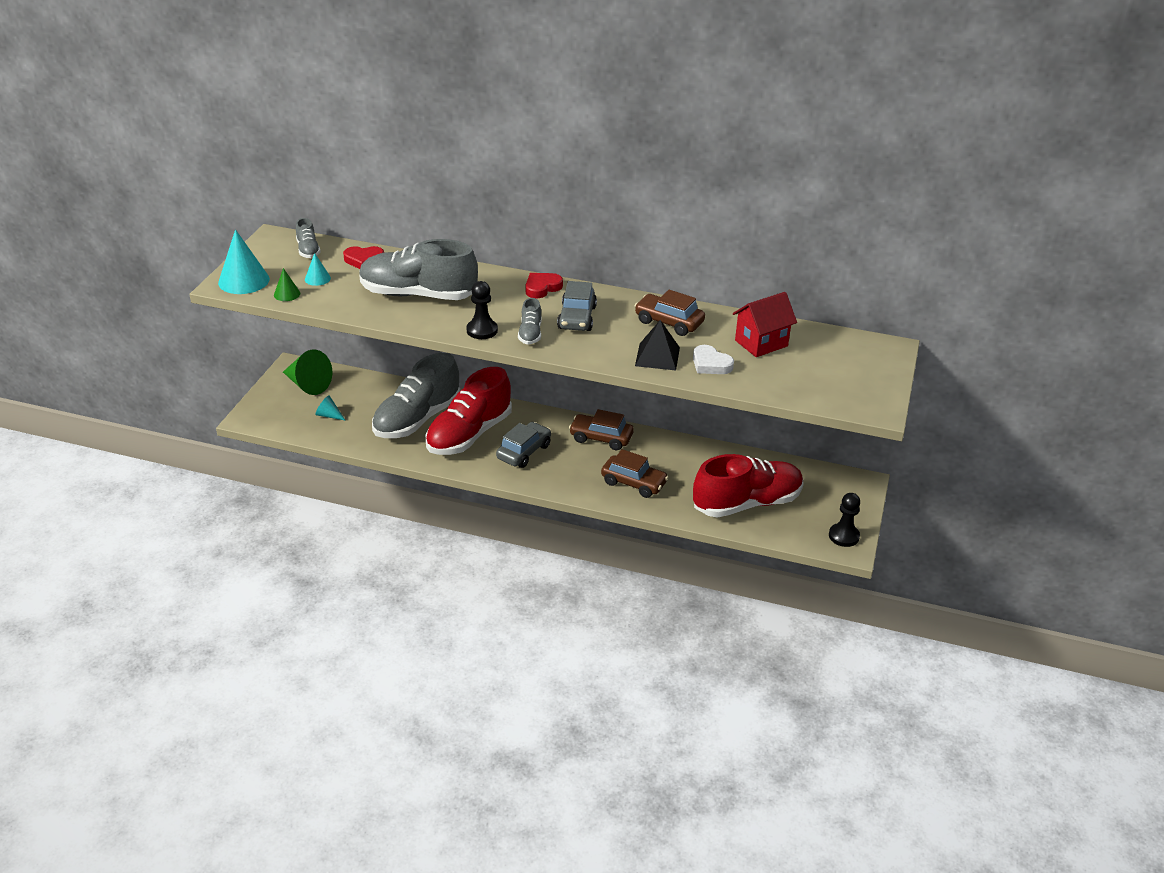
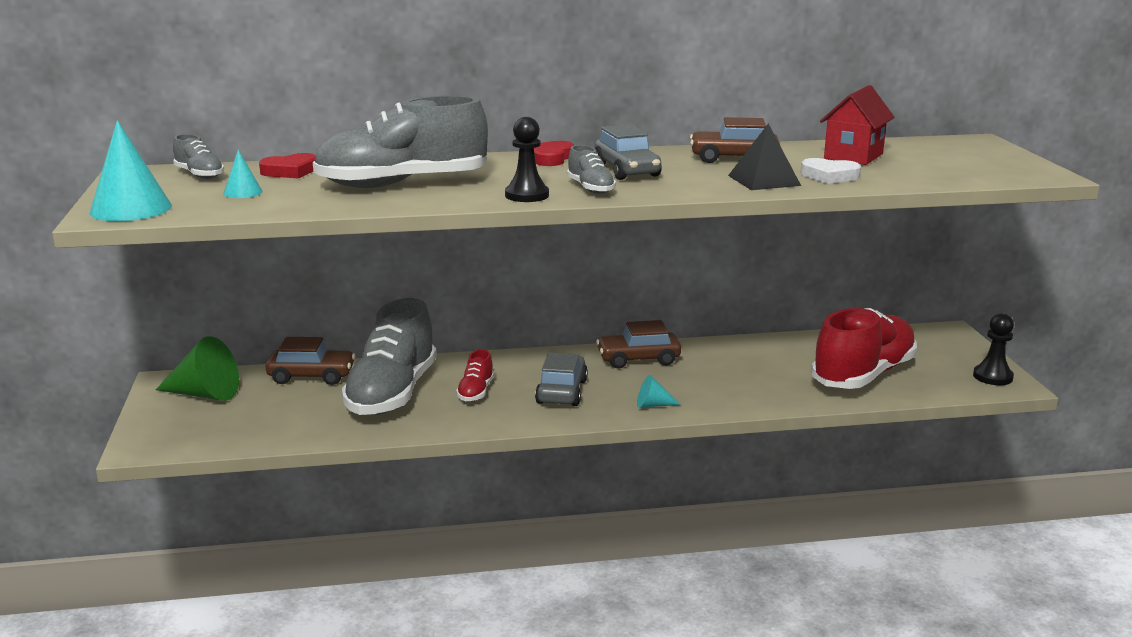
camera: 25 degrees left, 15 degrees down
(287, 294) = (212, 209): green cone -> none
(329, 415) = (263, 417): turquoise cone -> turquoise cone (652, 405)
(469, 434) = (476, 392): red shoe -> red shoe, size x0.44
(633, 483) = (722, 388): brown car -> brown car (311, 376)

